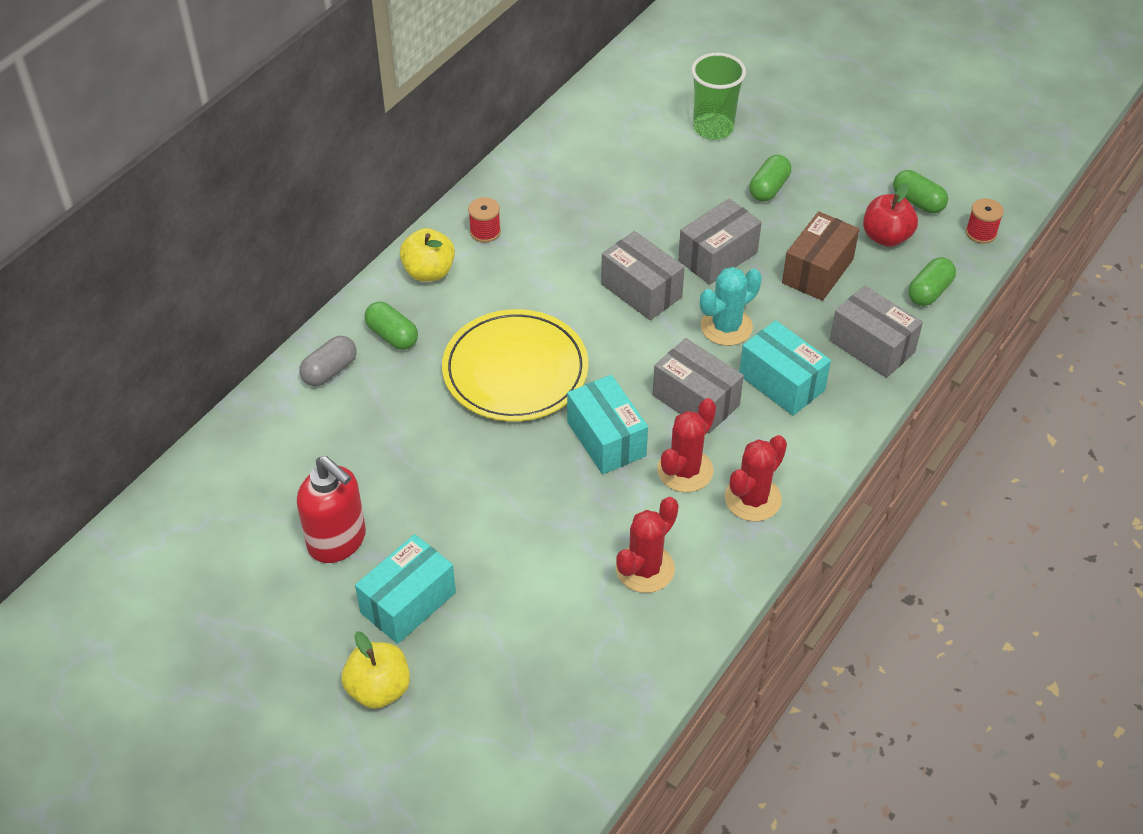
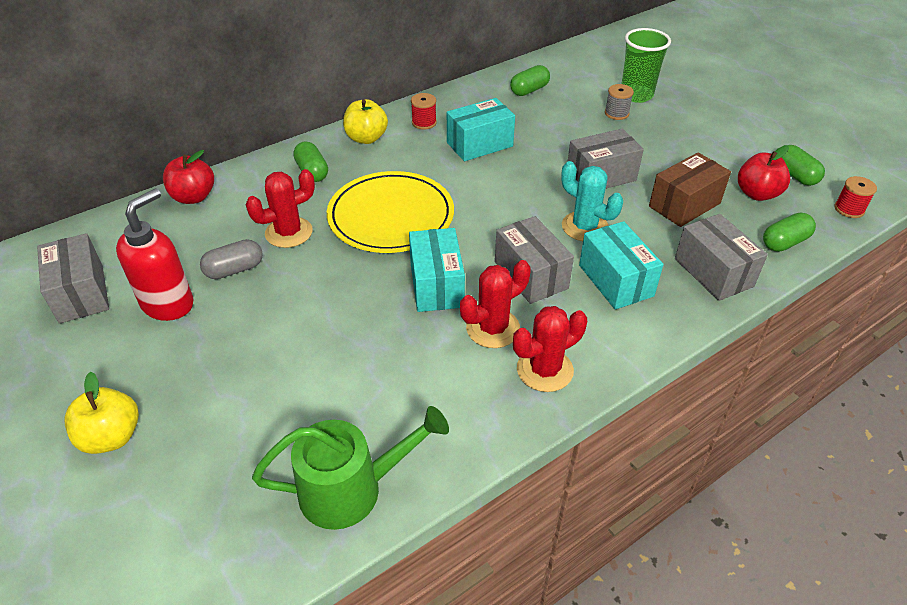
camera: 20 degrees right, 5 degrees down
(274, 406) = (194, 197): none -> red apple
(330, 371) = (250, 183): grey capsule -> grey capsule (234, 270)
(337, 541) = (168, 304): red soap dispenser -> red soap dispenser turned 120 degrees counterclockwise
(408, 602) = (188, 369): turquoise box -> turquoise box (479, 144)
(632, 663) = (351, 489): none -> green watering can
(641, 290) = (525, 185): grey box -> grey box (81, 293)
(645, 568) = (411, 403): red cactus -> red cactus (289, 232)
(701, 162) = (616, 113): none -> grey spool
(726, 327) = (585, 227): turquoise cactus -> turquoise cactus turned 60 degrees clockwise
(769, 188) = (665, 140): green capsule -> green capsule (529, 90)

